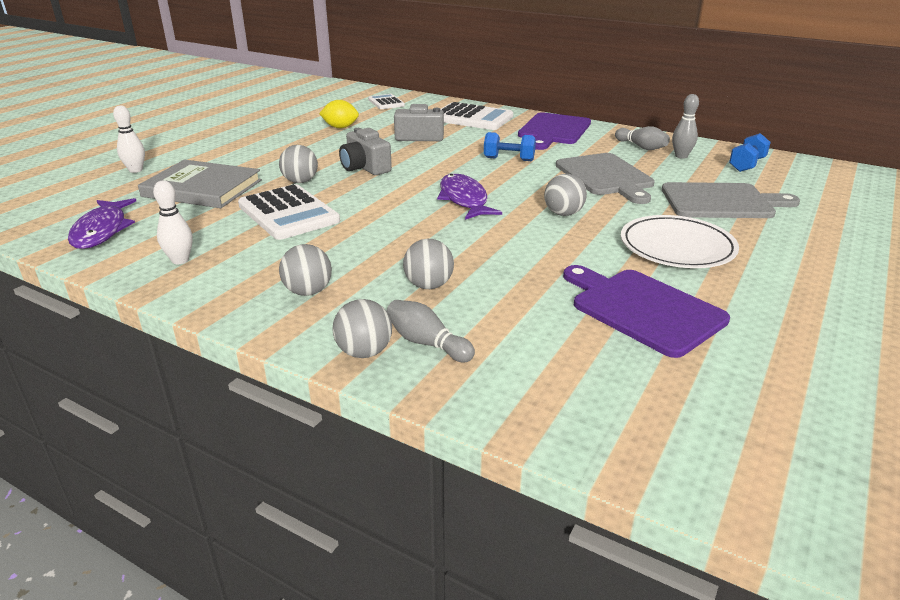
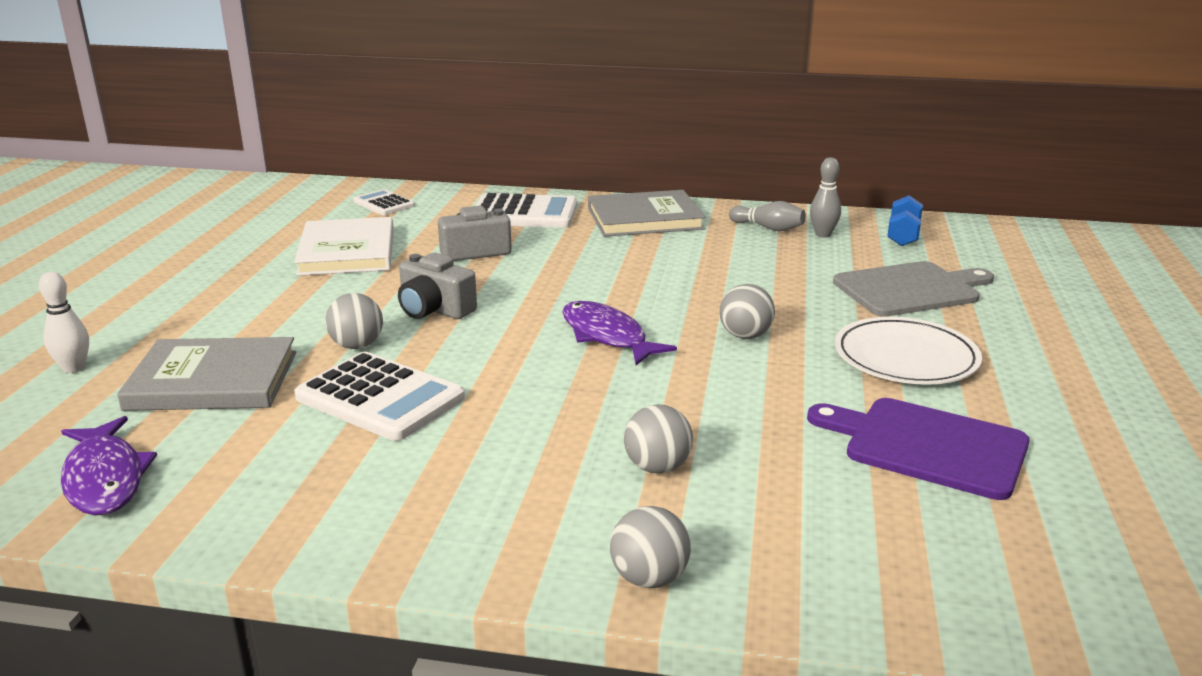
camera: 20 degrees left, 5 degrees down
(180, 260) = (276, 501): white bowling pin -> none
(308, 292) = (505, 510): grey ball -> none
(340, 127) = (347, 251): yellow lemon -> white book
(427, 343) = (717, 547): grey bowling pin -> none
(509, 159) = (619, 268): blue dumbbell -> none
(553, 130) = (644, 218): purple cutting board -> grey book
(606, 176) = (757, 275): grey cutting board -> none

